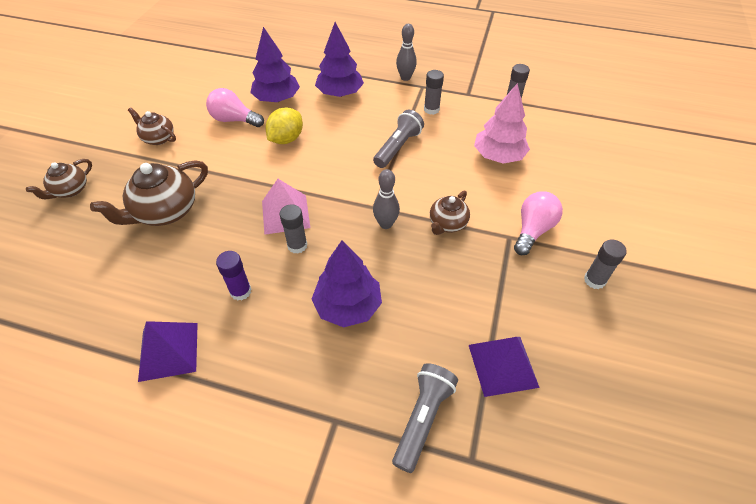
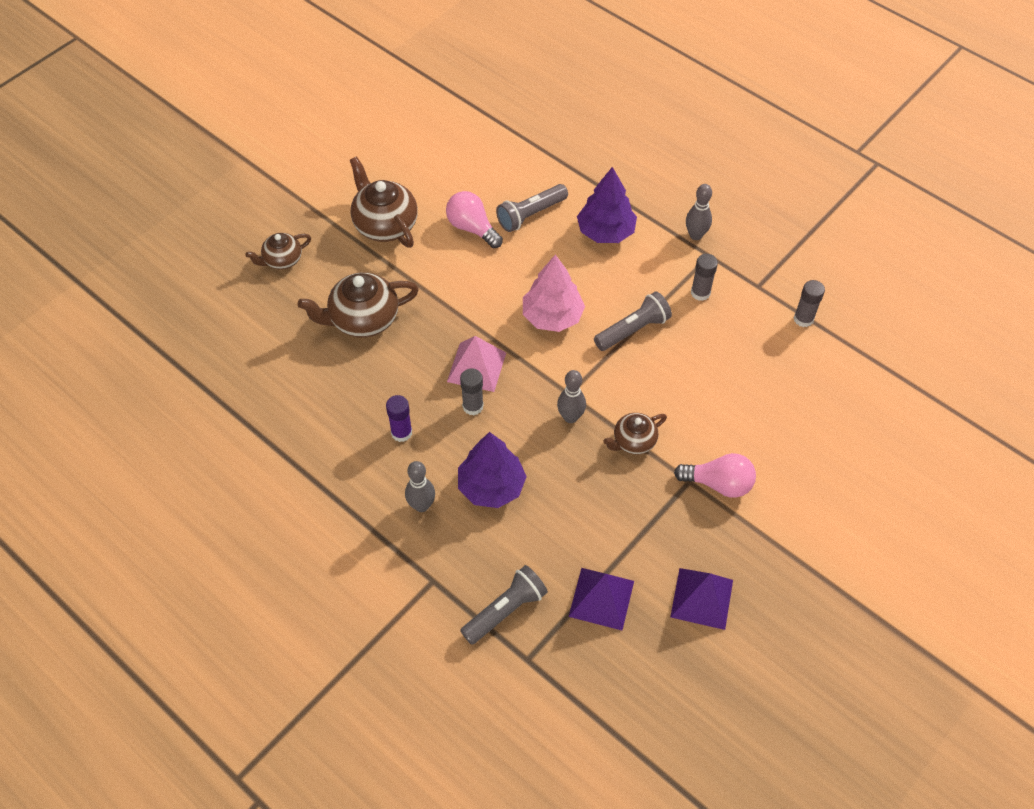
camera: 25 degrees right, 5 degrees up
(158, 138) = (385, 225): brown teapot -> brown teapot, size x1.69
(168, 351) = (321, 463): purple pyramid -> purple pyramid (702, 598)
(277, 99) = (530, 215): purple tree -> grey flashlight
(286, 139) = (517, 274): yellow lemon -> none
(289, 350) = (421, 505): none -> grey bowling pin
(498, 156) = (739, 383): pink tree -> pink tree (552, 316)
(532, 230) = (718, 483): pink light bulb -> pink light bulb turned 45 degrees clockwise
(594, 280) = (745, 560): grey glue stick -> none

